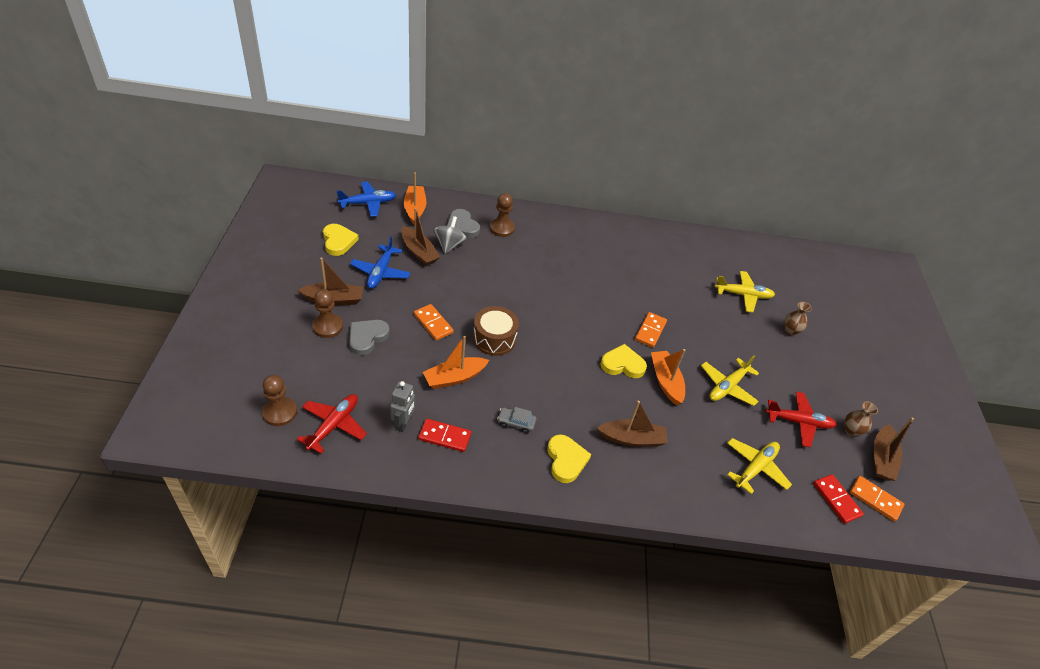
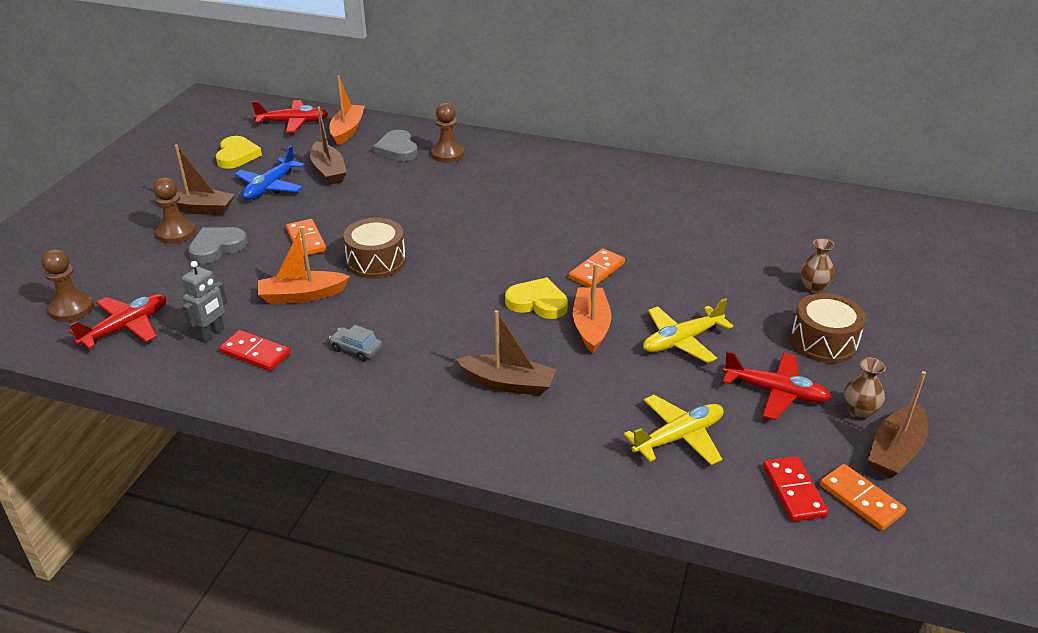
camera: 20 degrees right, 10 degrees down
(368, 203) = (293, 122): blue plane -> red plane
(449, 245) = (370, 166): grey spinning top -> none
(566, 460) = (402, 395): yellow heart -> none
(743, 295) = (757, 243): yellow plane -> none
(812, 376) = (824, 342): none -> brown drum

